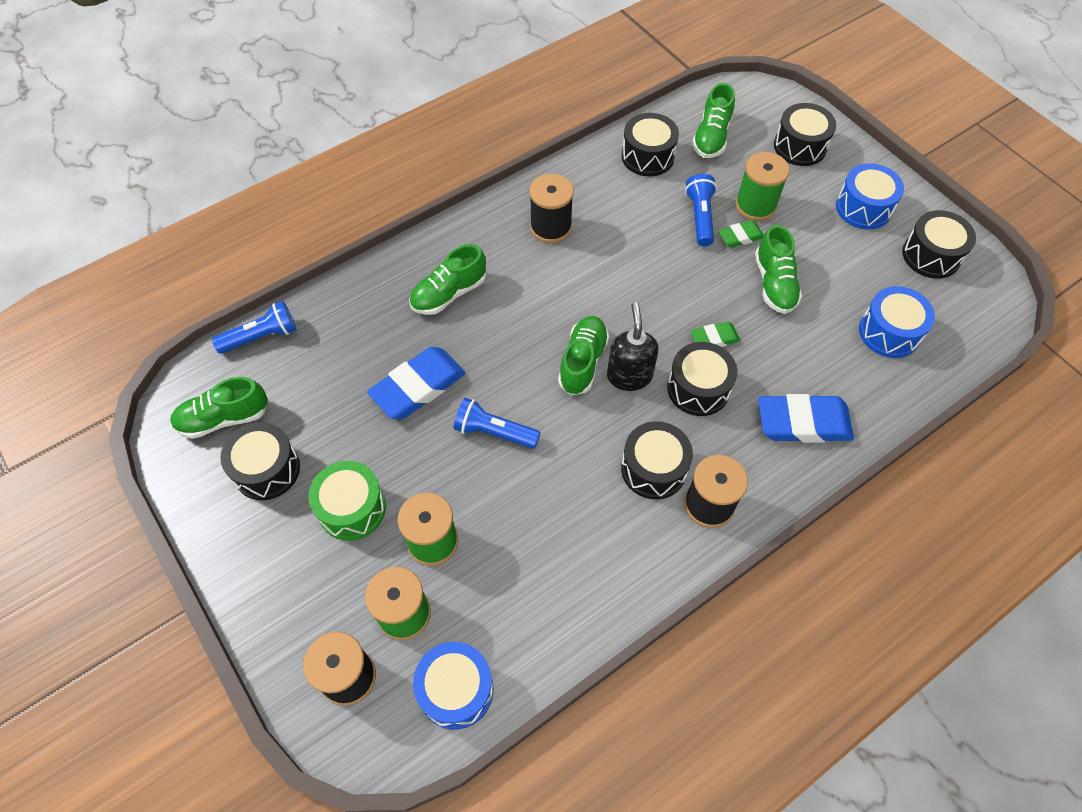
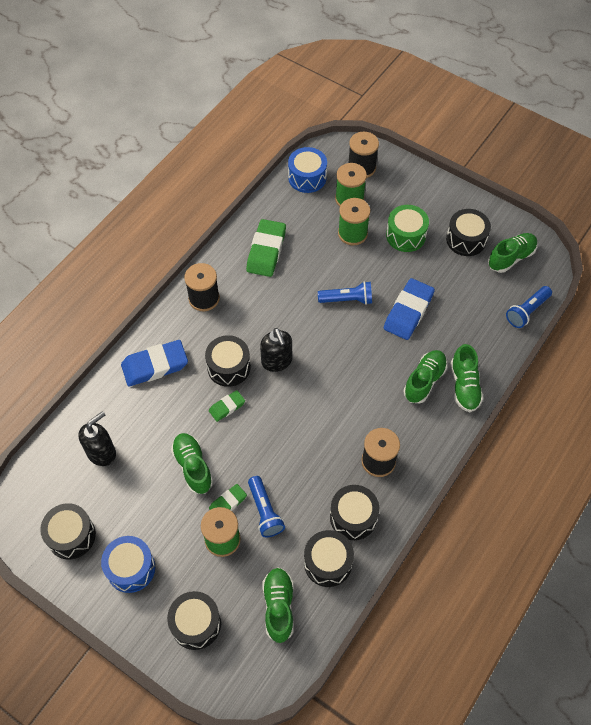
camera: 160 degrees right, 0 degrees up
(582, 362) = (311, 361): green shoe -> green shoe (464, 386)
(584, 557) = (266, 251): none -> green eraser
(653, 469) = (242, 308): black drum -> black drum (353, 517)
(889, 332) = (102, 452): blue drum -> black soap dispenser

